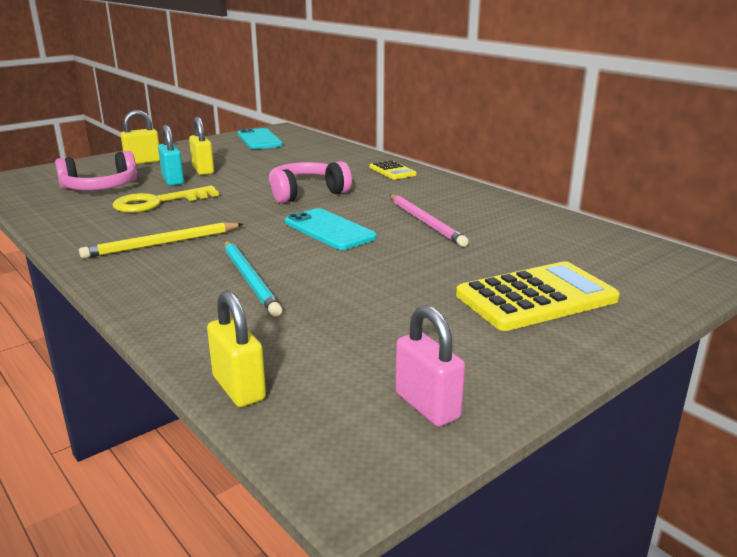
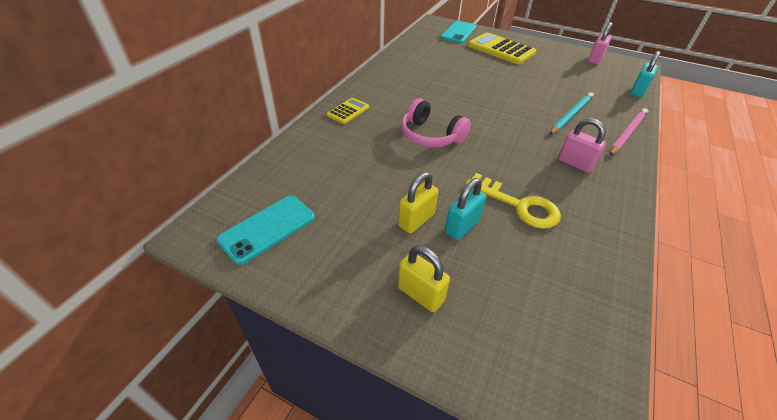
camera: 115 degrees left, 20 degrees up
(101, 188) = (525, 272): pink headphones -> none
(162, 244) = (575, 163): yellow pencil -> pink padlock
(238, 388) = (637, 91): yellow padlock -> turquoise padlock
(329, 230) = (486, 109): turquoise phone -> turquoise phone (458, 32)
(425, 222) = (443, 82): pink pencil -> pink pencil (627, 133)

